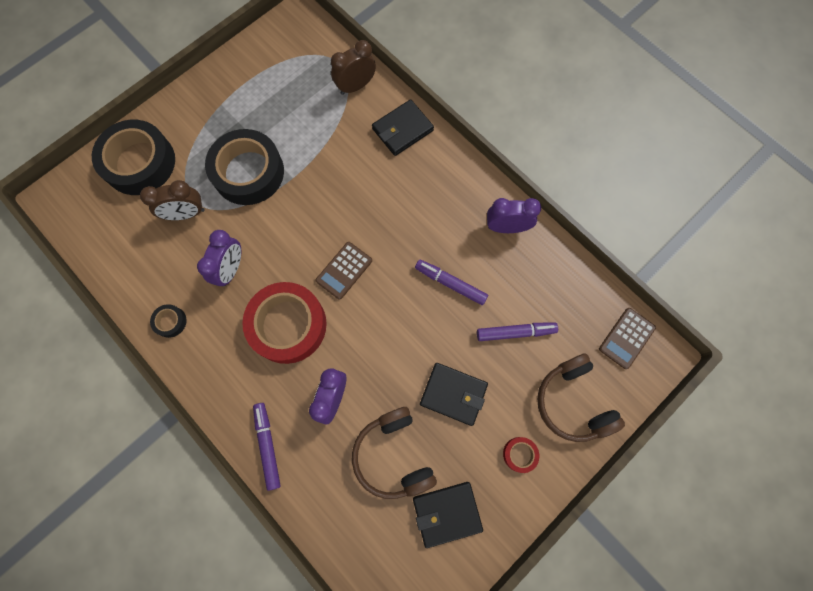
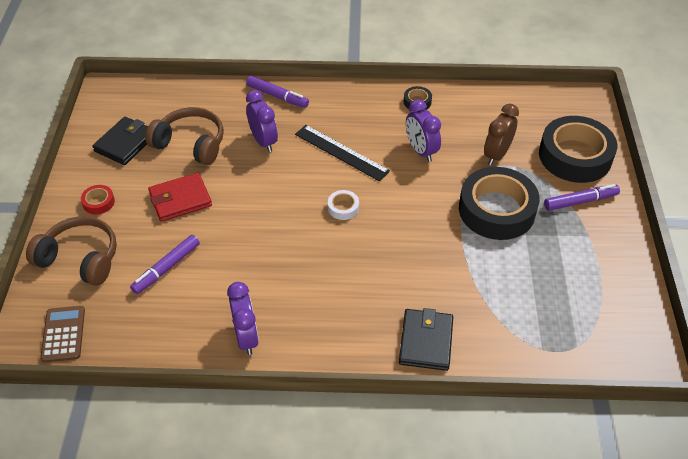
camera: 135 degrees right, 25 degrees down
(288, 325) = (341, 152): red tape -> black ruler
(344, 270) = (343, 208): brown calculator -> white tape
(355, 86) = (513, 343): brown clock -> none
(450, 283) = (252, 260): purple marker -> purple marker (580, 201)
(453, 394) = (180, 199): black wallet -> red wallet
(506, 227) = (246, 337): purple clock -> purple clock turned 60 degrees counterclockwise

